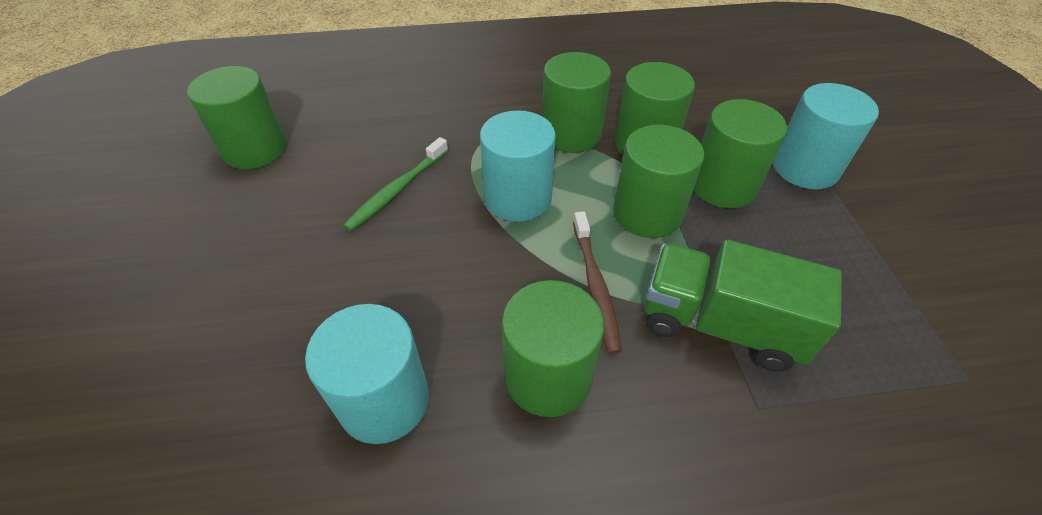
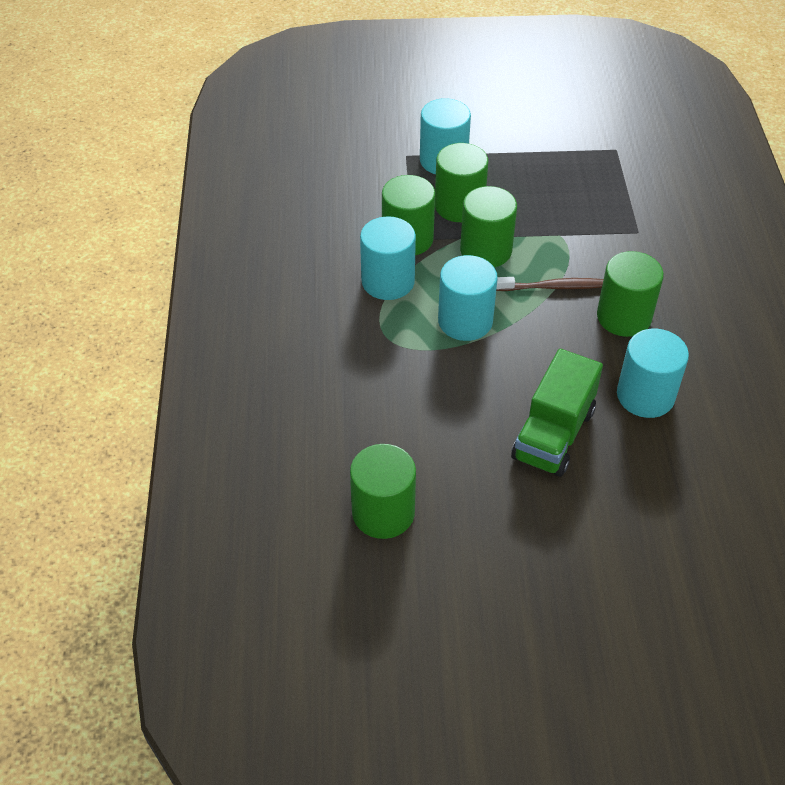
camera: 85 degrees left, 0 degrees up
(397, 190) = (450, 398): green toothbrush -> none
(571, 134) = (388, 281): green cylinder -> turquoise cylinder
(719, 324) = (583, 235): green truck -> green truck (553, 434)

